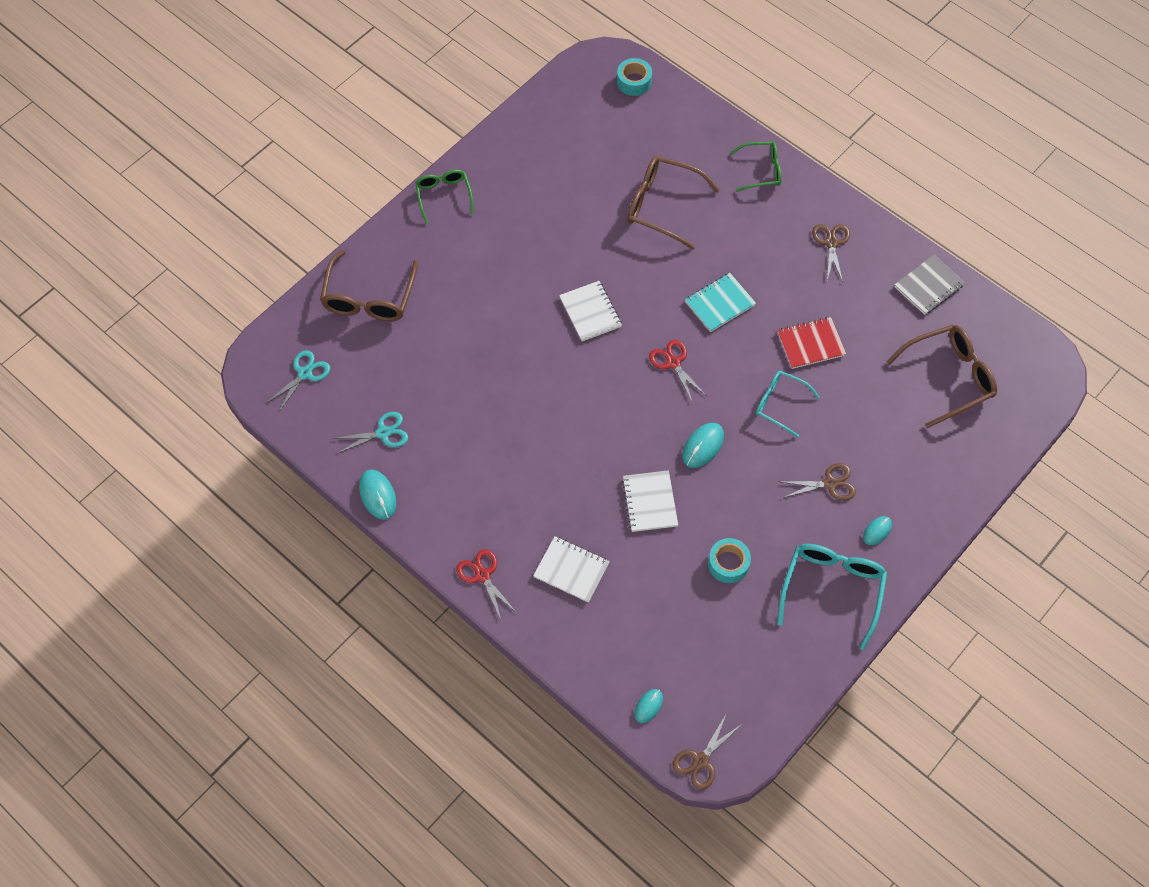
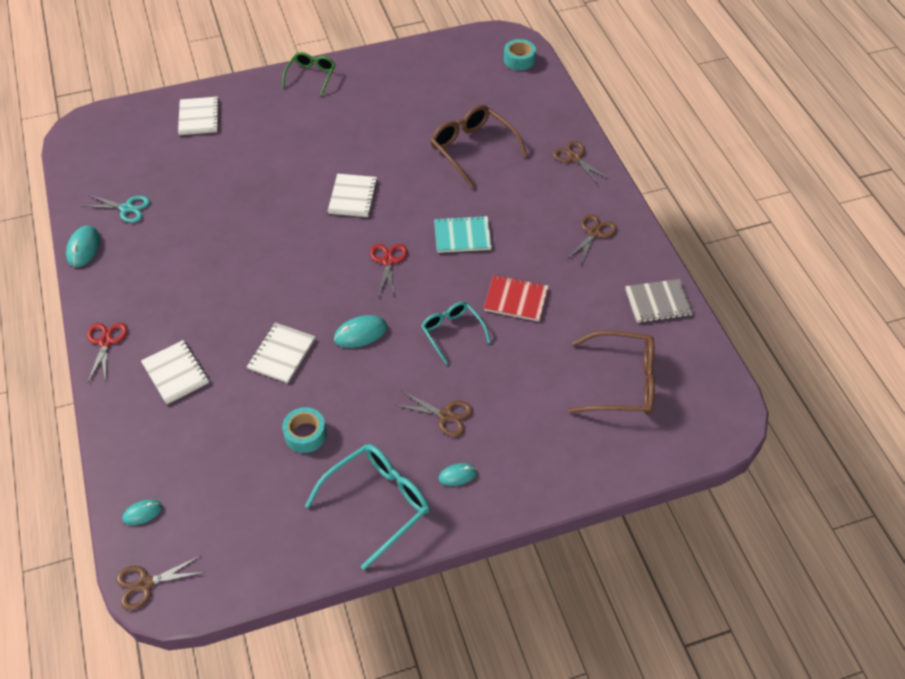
camera: 30 degrees right, 10 degrees down
(305, 374) = (109, 145): turquoise scissors -> none
(369, 298) = (199, 117): brown glasses -> white notebook
(761, 170) = (574, 158): green glasses -> brown scissors

